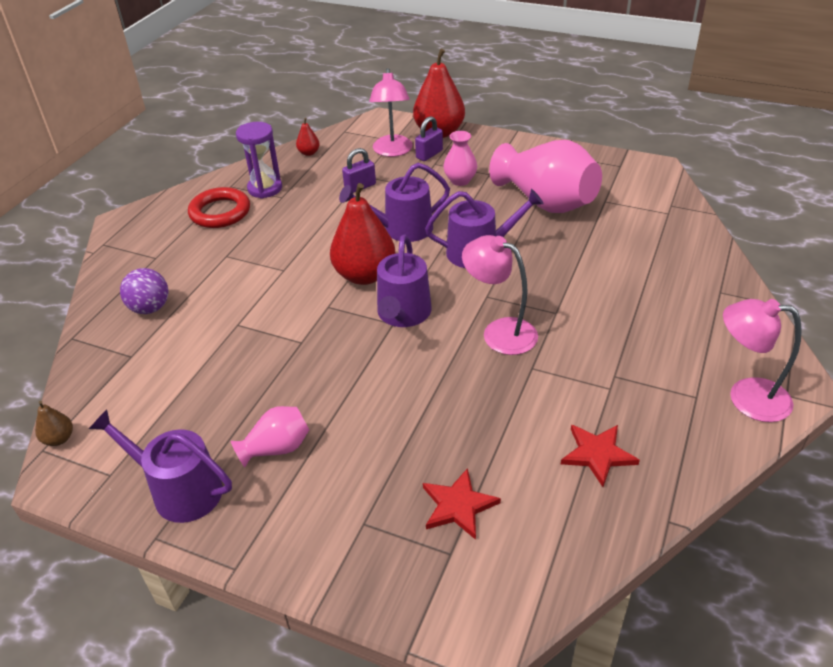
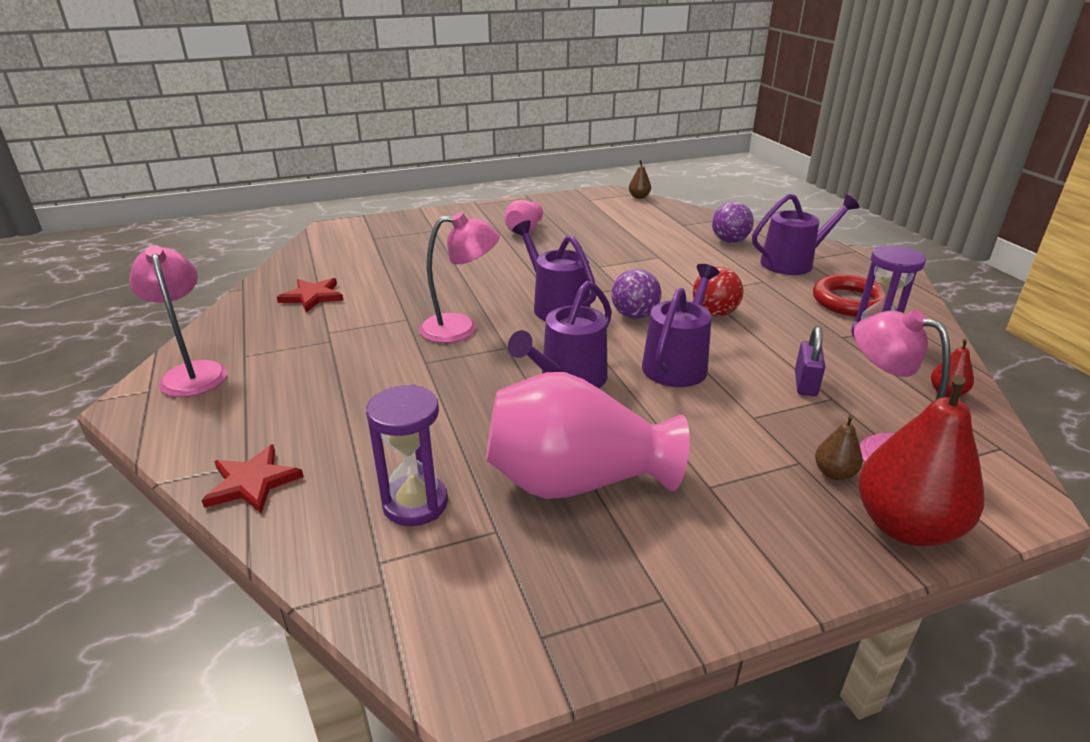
camera: 135 degrees right, 10 degrees down
(180, 490) = (545, 207): purple watering can -> purple watering can (792, 263)
(313, 249) = (714, 313): none -> red ball
(365, 275) = (634, 315): red pear -> purple ball
(429, 154) = (834, 473): purple padlock -> brown pear
(458, 506) = (387, 250): red star -> red star (252, 482)
(460, 180) = (724, 453): pink vase -> none
(634, 227) = (415, 503): none -> purple hourglass
(746, 397) = (193, 372): pink lamp -> pink lamp turned 90 degrees counterclockwise

